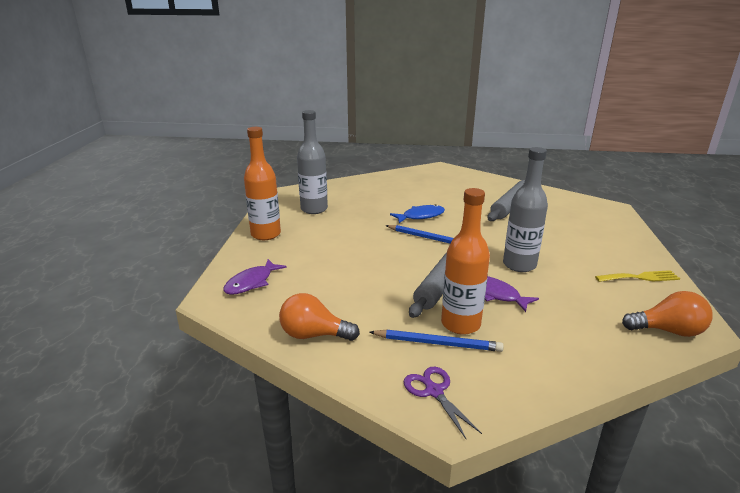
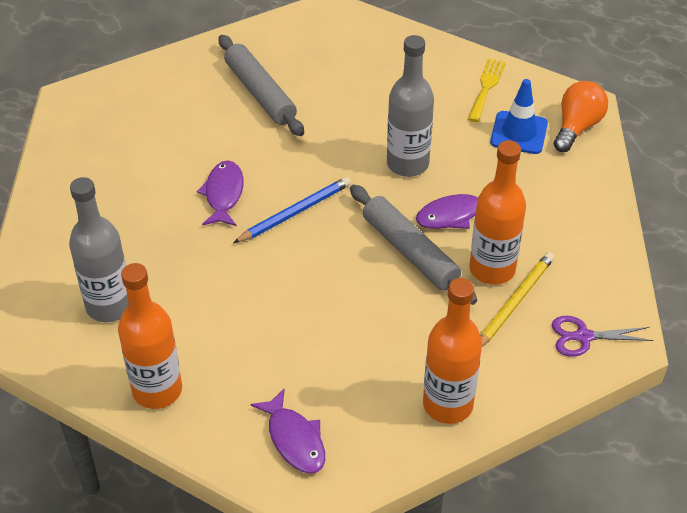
camera: 65 degrees left, 20 degrees up
(314, 335) = (447, 404): orange light bulb -> orange bottle
(421, 216) = (223, 194): blue fish -> purple fish
(437, 343) = (514, 302): blue pencil -> yellow pencil
(616, 303) = (519, 133): none -> blue traffic cone

